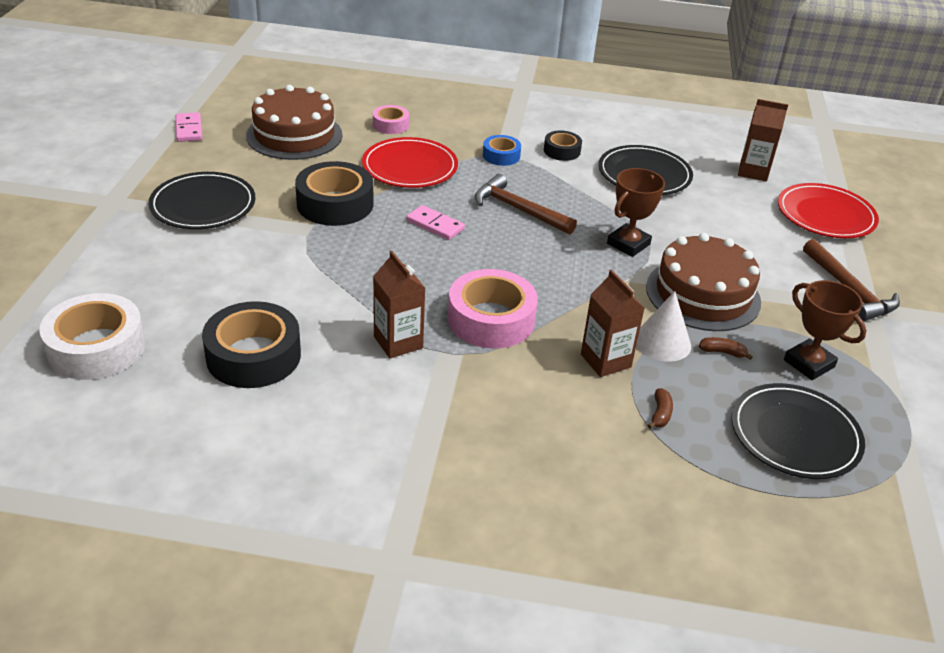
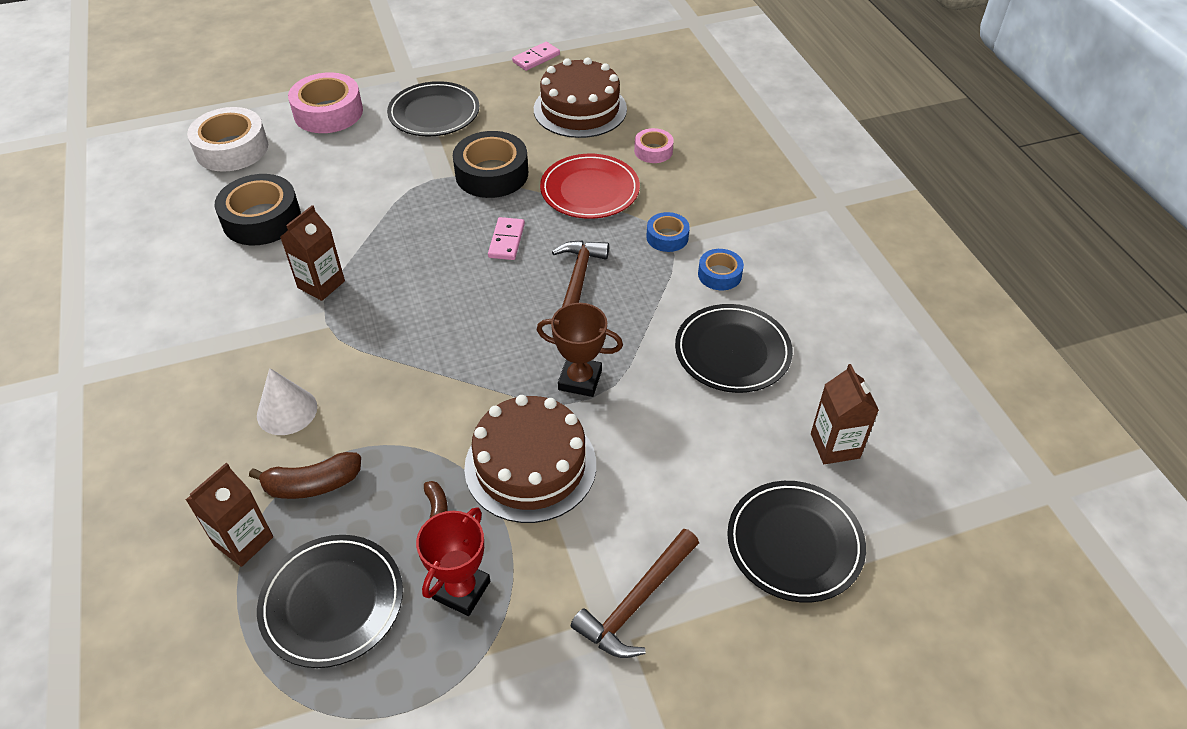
camera: 65 degrees right, 10 degrees up
(491, 319) = (386, 326): pink tape -> pink tape (328, 112)
(562, 151) = (719, 274): black tape -> blue tape
(605, 361) = (371, 422): brown carton -> brown carton (243, 541)
(660, 414) = (312, 484): brown banana -> brown banana, size x1.89
(662, 342) = (425, 455): white cone -> white cone (287, 411)
(808, 363) = (461, 590): brown trophy -> red trophy
(825, 215) = (794, 543): red plate -> black plate

